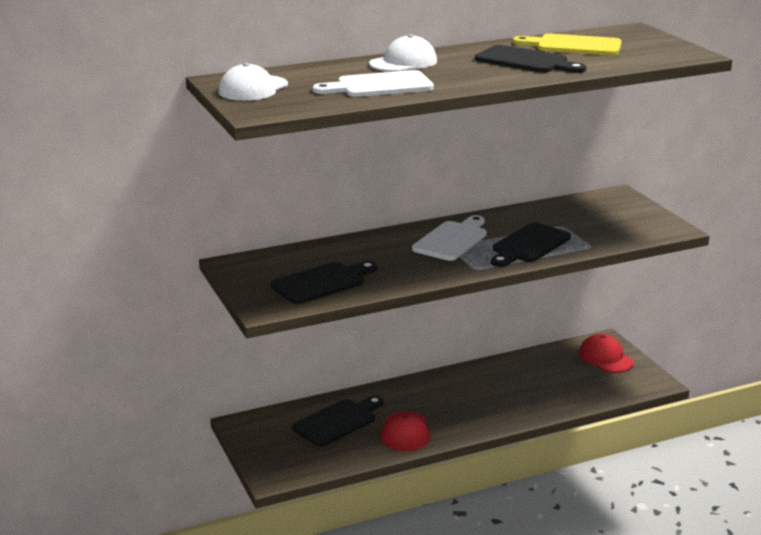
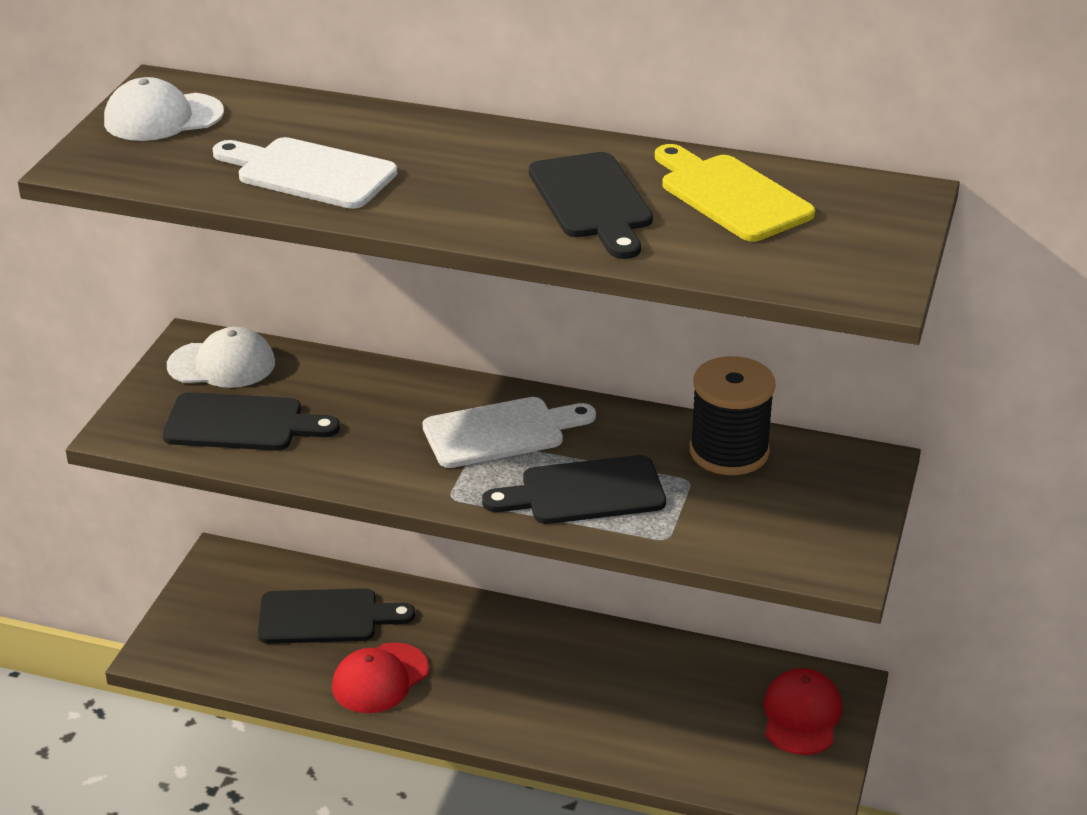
camera: 40 degrees right, 10 degrees up
(403, 62) = (429, 138): white cap -> white cap (222, 364)
(559, 211) = (729, 452): none -> black spool

